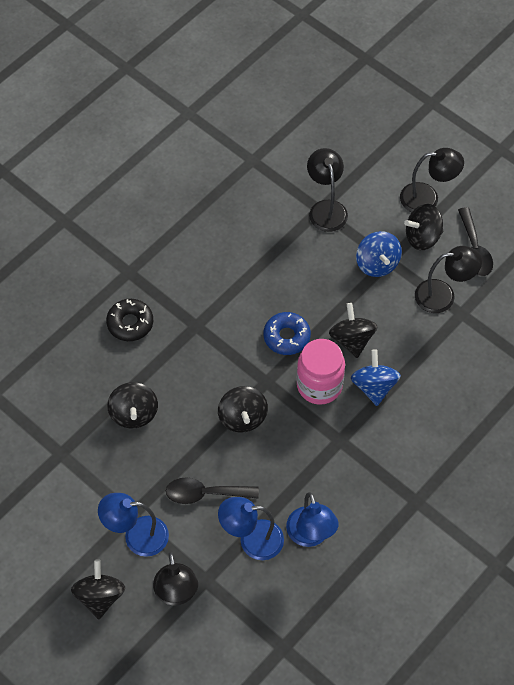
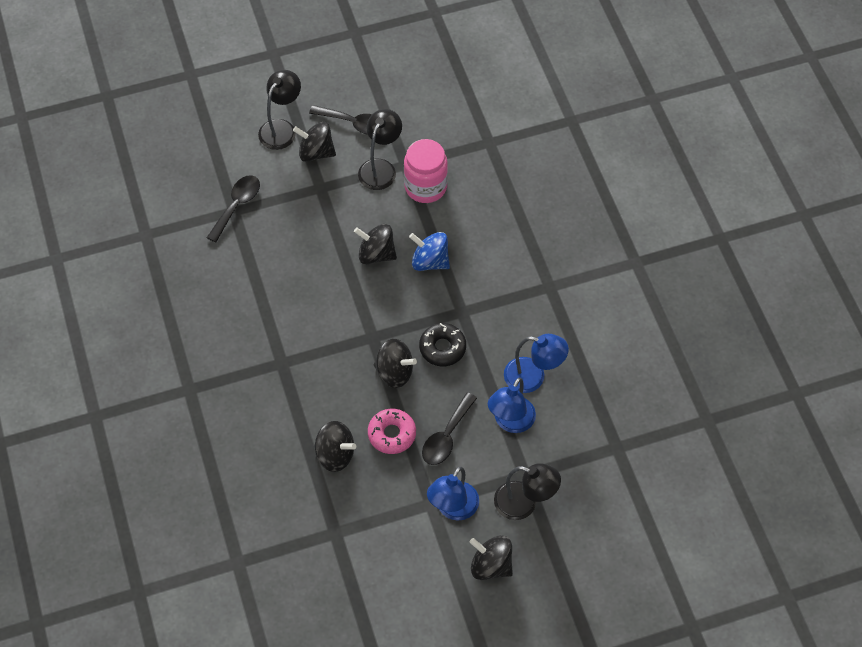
camera: 60 degrees left, 0 degrees up
(130, 323) = (243, 413): black donut -> black donut (442, 348)
(180, 448) = (392, 434): none -> pink donut
(286, 337) = (340, 300): blue donut -> none
(319, 385) = (402, 300): pink jar -> pink jar (425, 187)
(326, 208) = (237, 205): black lamp -> black spoon
(377, 264) = (318, 198): blue spinning top -> none
(422, 237) = (316, 152): black spinning top -> black spinning top turned 90 degrees clockwise

